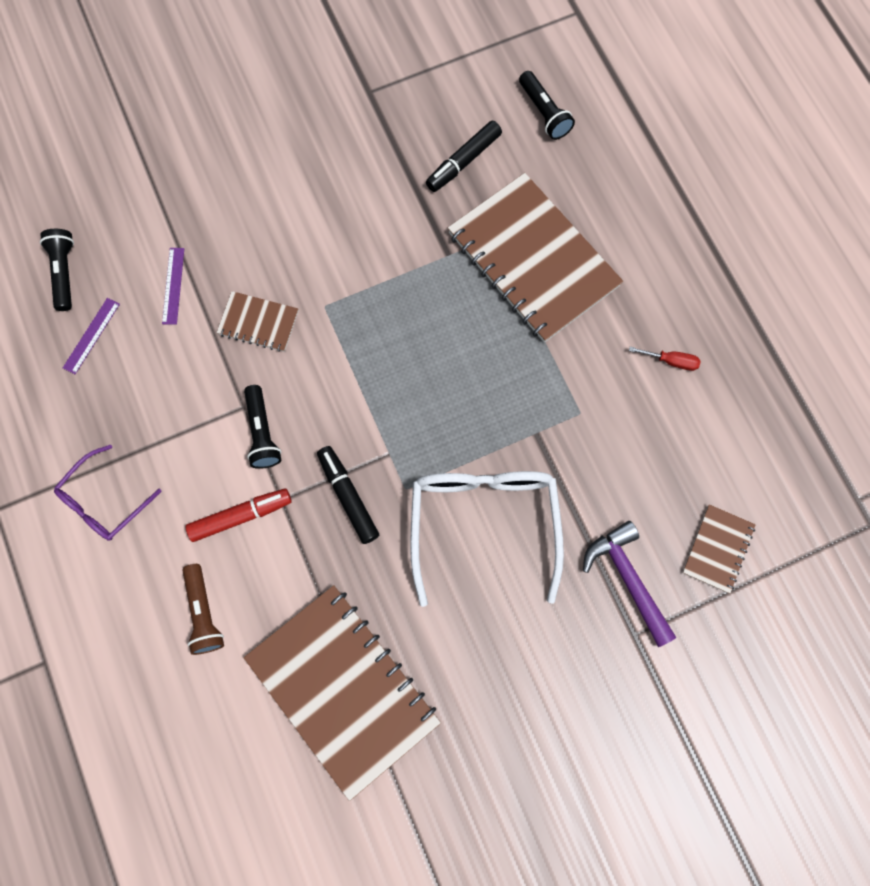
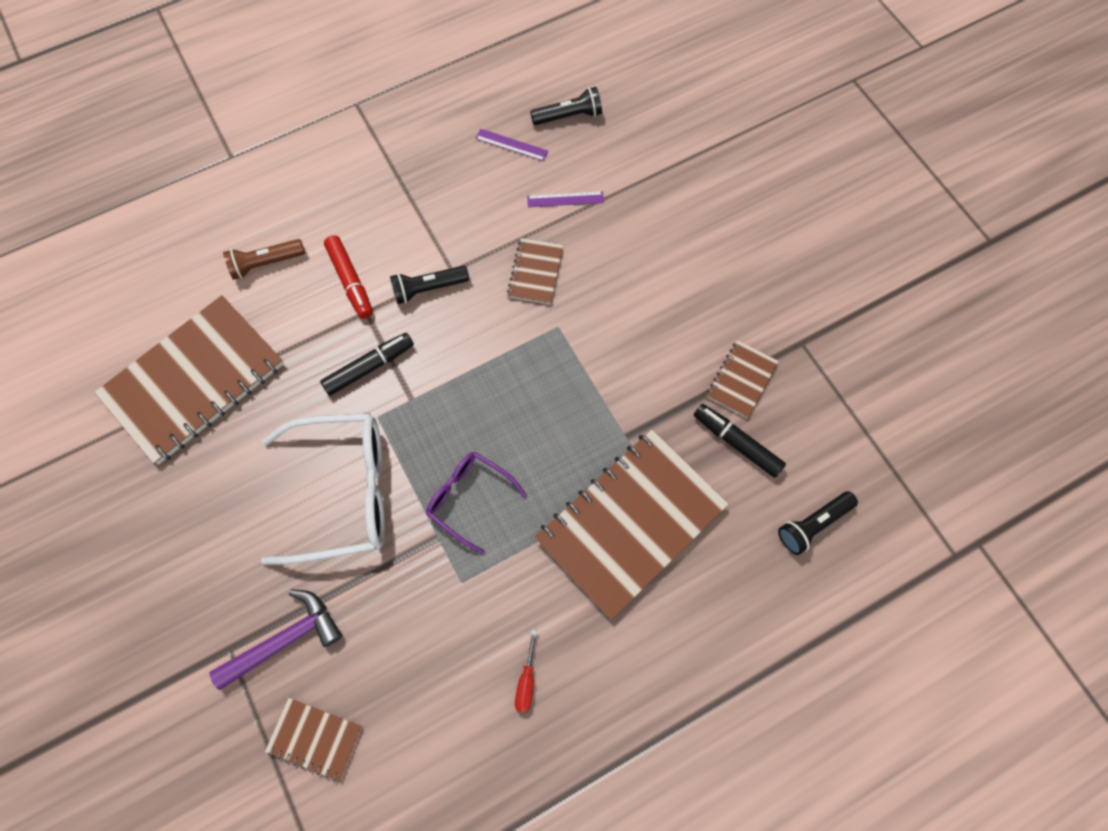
camera: 85 degrees right, 5 degrees down
(104, 501) = (363, 177): purple glasses -> purple glasses (469, 498)
(401, 148) = (741, 380): none -> brown notebook

